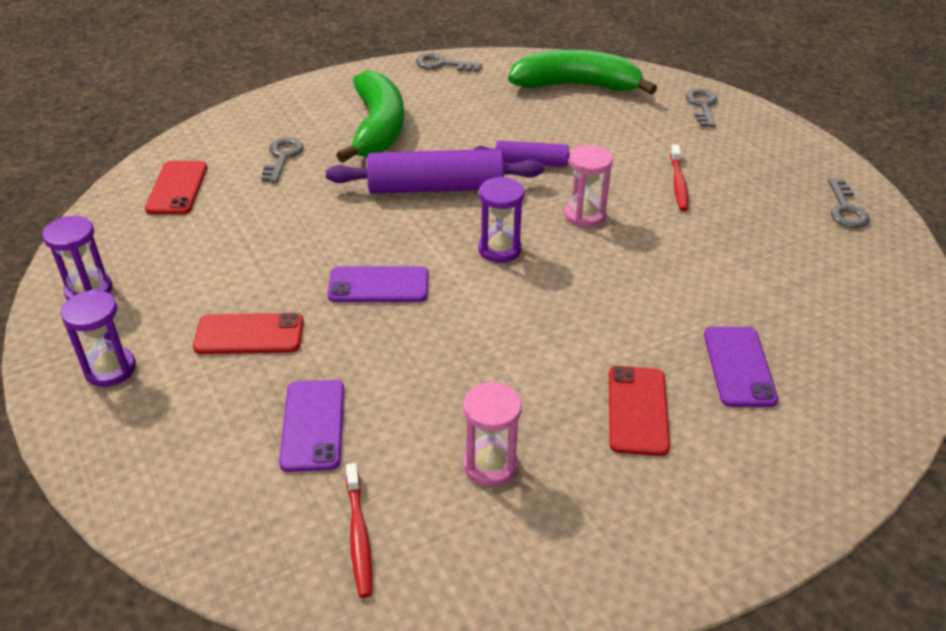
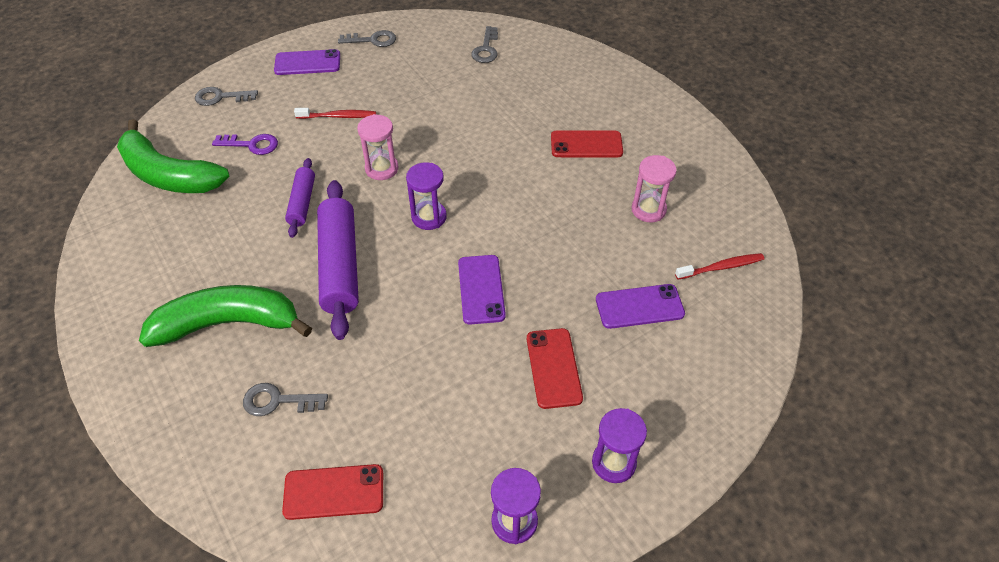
camera: 95 degrees left, 10 degrees up
(442, 64) = (96, 283): grey key -> grey key (486, 49)
(576, 86) = (169, 175): green banana -> green banana turned 60 degrees counterclockwise
(623, 128) = (252, 145): none -> purple key
(739, 366) = (539, 100): purple phone -> purple phone (307, 63)

